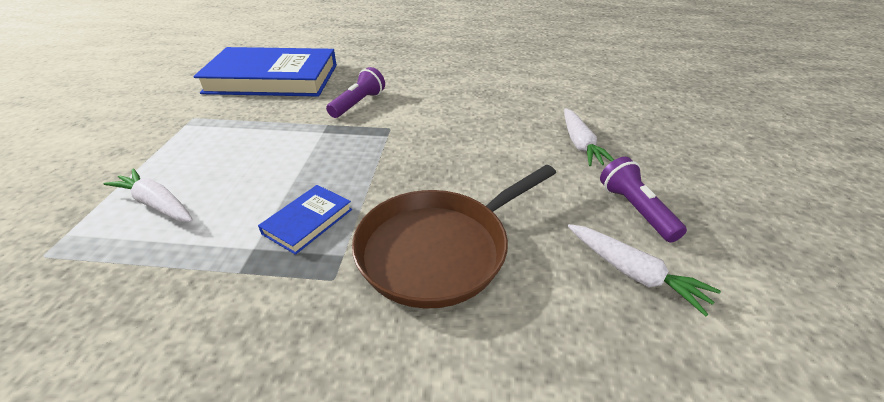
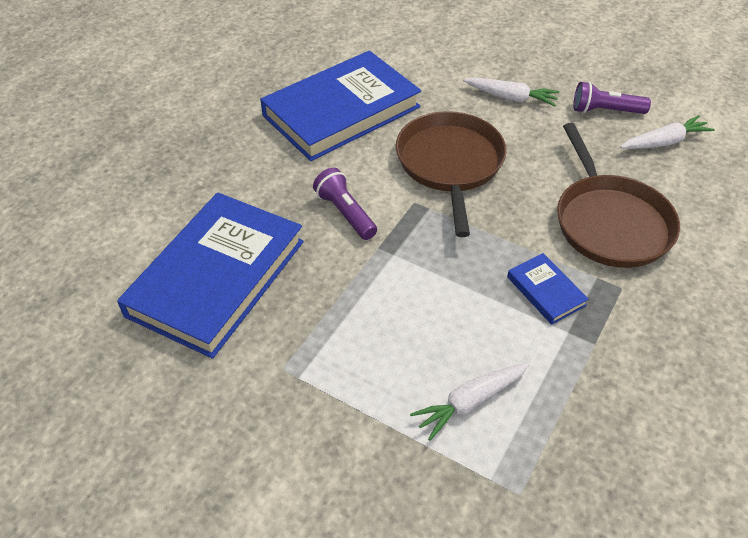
camera: 65 degrees left, 10 degrees up
(451, 133) = (450, 164): none -> brown pan
(472, 77) = (341, 111): none -> blue book

